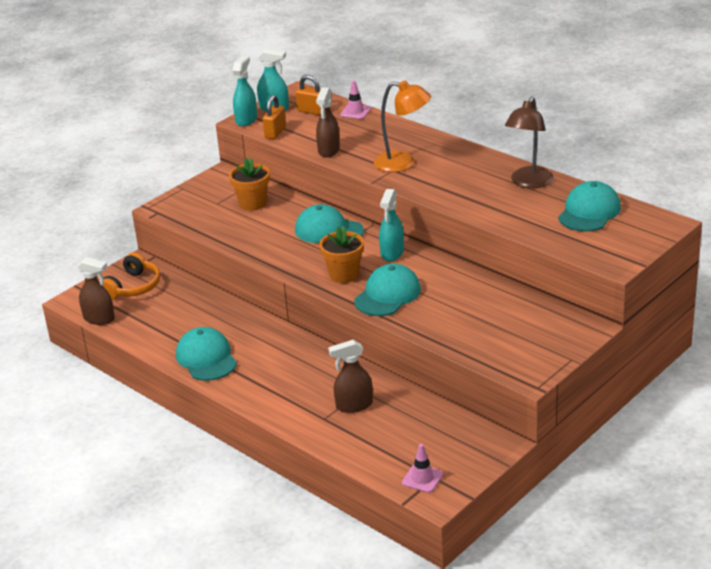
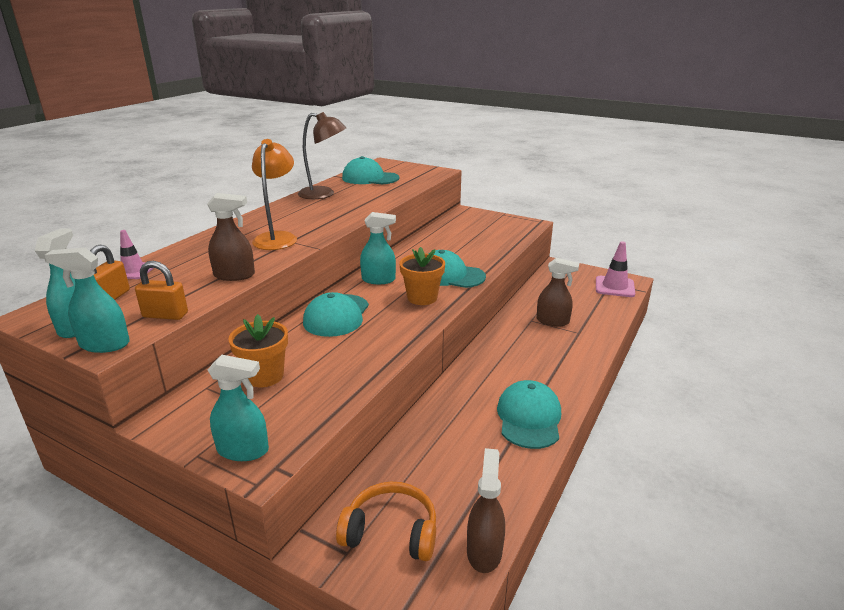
camera: 105 degrees left, 5 degrees down
(178, 201) = (243, 450): none -> turquoise spray bottle
(206, 358) = (529, 418): turquoise cap -> turquoise cap turned 135 degrees clockwise
(354, 405) = (553, 321): brown spray bottle -> brown spray bottle turned 45 degrees counterclockwise
(422, 478) = (614, 287): pink traffic cone -> pink traffic cone, size x1.52

